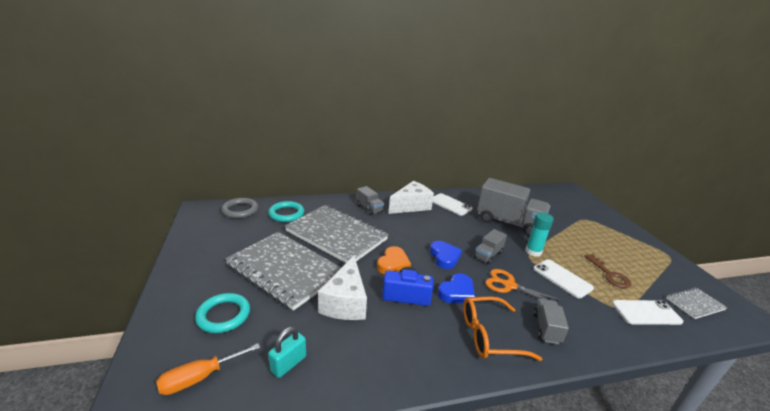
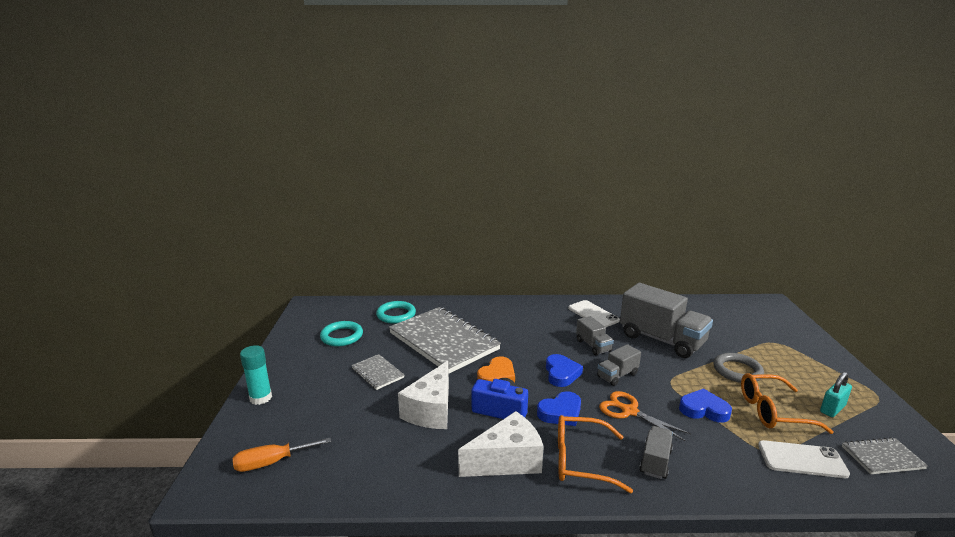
camera: 15 degrees right, 5 degrees down
(223, 315) = (306, 410): turquoise ring -> turquoise ring (342, 336)
(240, 210) = (348, 308): grey ring -> grey ring (737, 371)
(285, 270) = (377, 373): grey notebook -> grey notebook, size x0.45
(288, 364) = (356, 461): turquoise padlock -> turquoise padlock (832, 409)
(369, 208) = (491, 313): grey truck -> grey truck (593, 346)
(411, 206) = (543, 314): white cheese -> white cheese (507, 460)
(533, 251) = (679, 376): turquoise glue stick -> turquoise glue stick (261, 398)
(562, 278) = (703, 410): white phone -> blue heart
(610, 274) = (773, 411): brown key -> orange glasses

